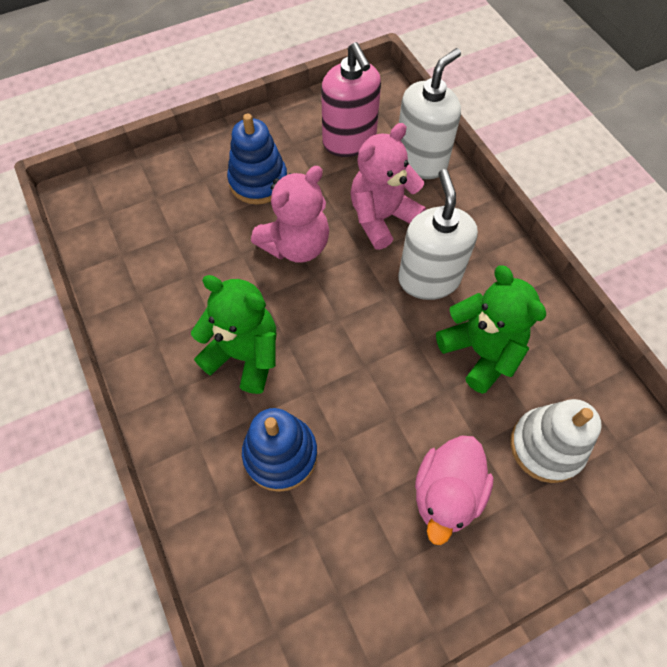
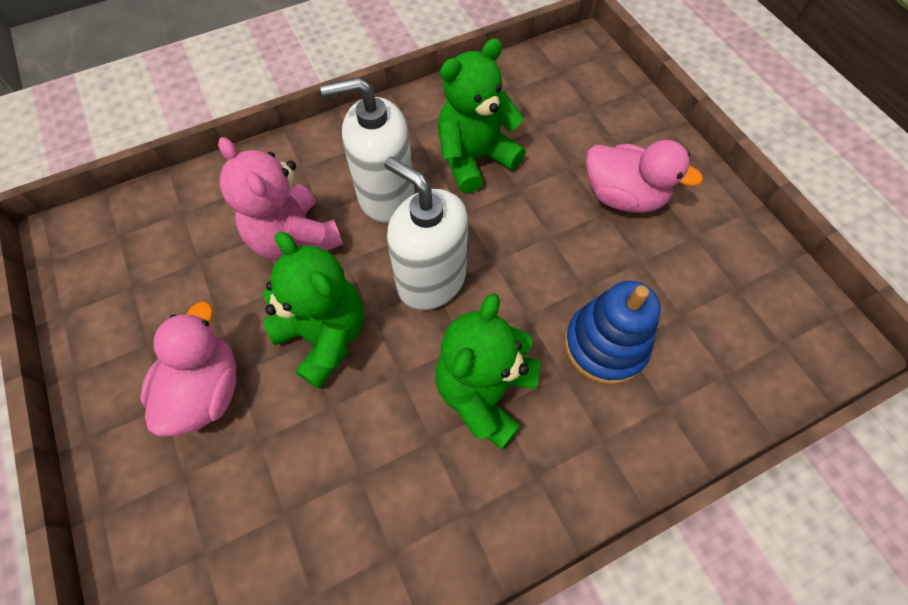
camera: 90 degrees left, 0 degrees up
(258, 181) = (206, 390): blue stacking toy -> pink duck
(296, 245) = (324, 336): pink teddy bear -> green teddy bear
(349, 141) = (160, 273): pink soap dispenser -> none
(421, 161) = (214, 194): white soap dispenser -> white soap dispenser (431, 280)
(546, 446) = (568, 119): white stacking toy -> none

